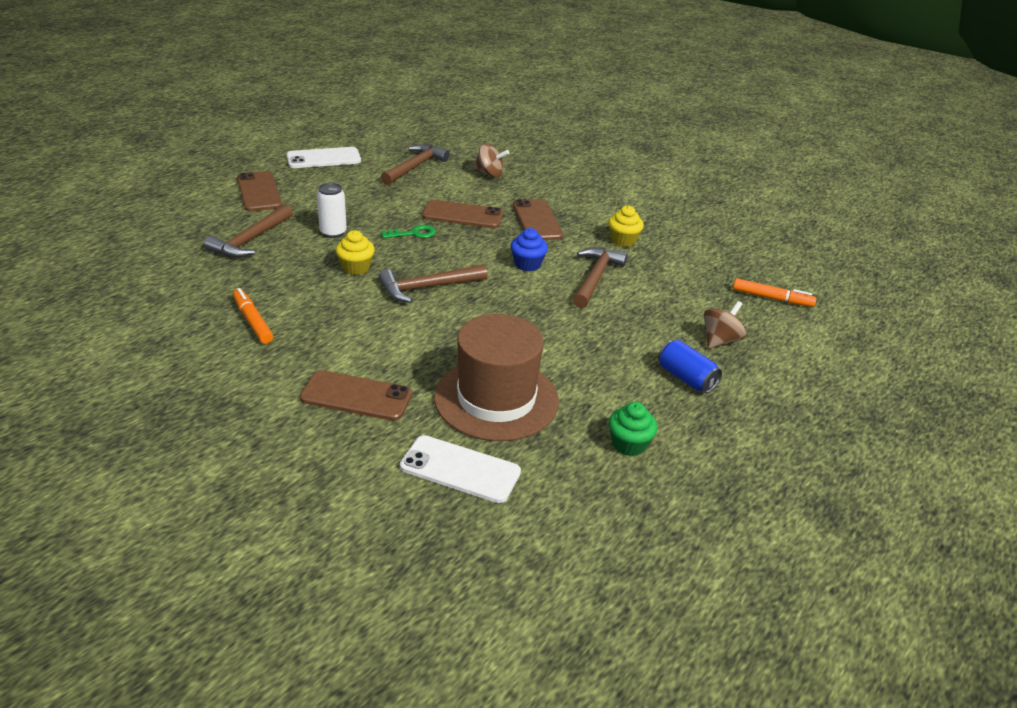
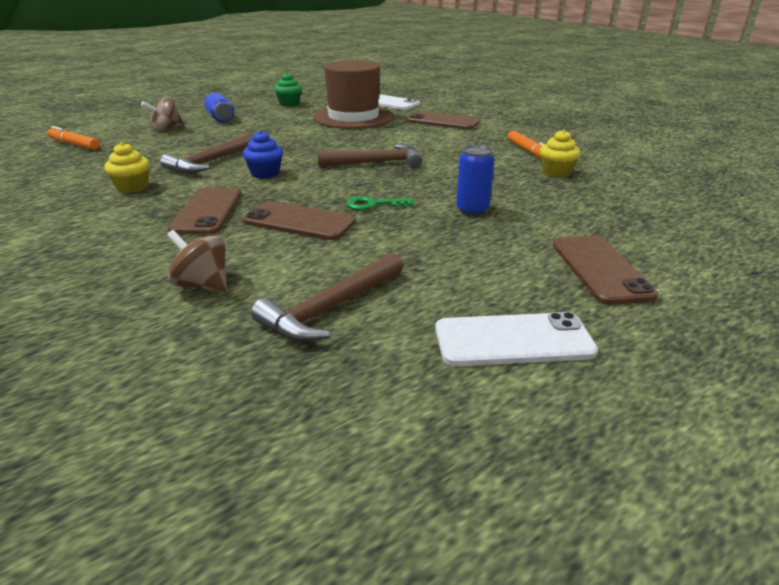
camera: 165 degrees left, 5 degrees down
(251, 240) = (569, 207): brown hammer -> none
(333, 232) = (472, 210): white can -> blue can
(356, 267) = (443, 179): yellow cupcake -> yellow cupcake (556, 172)

